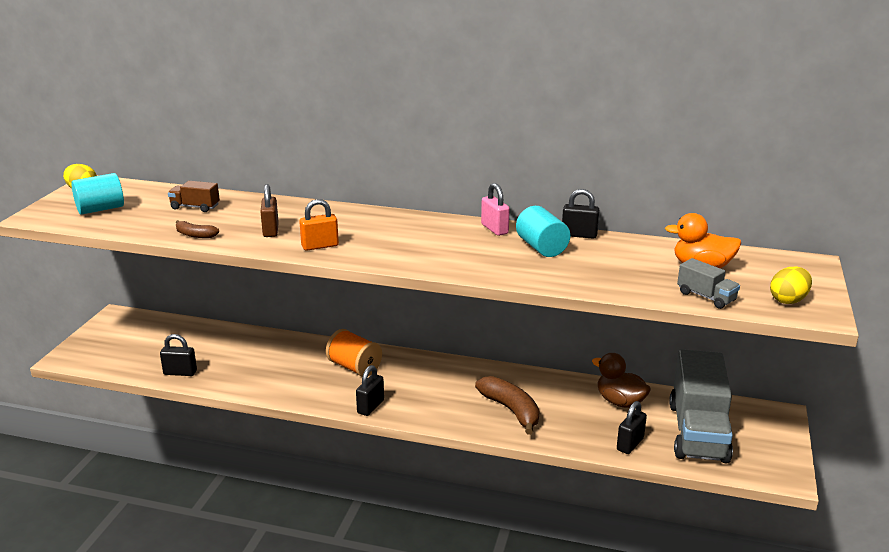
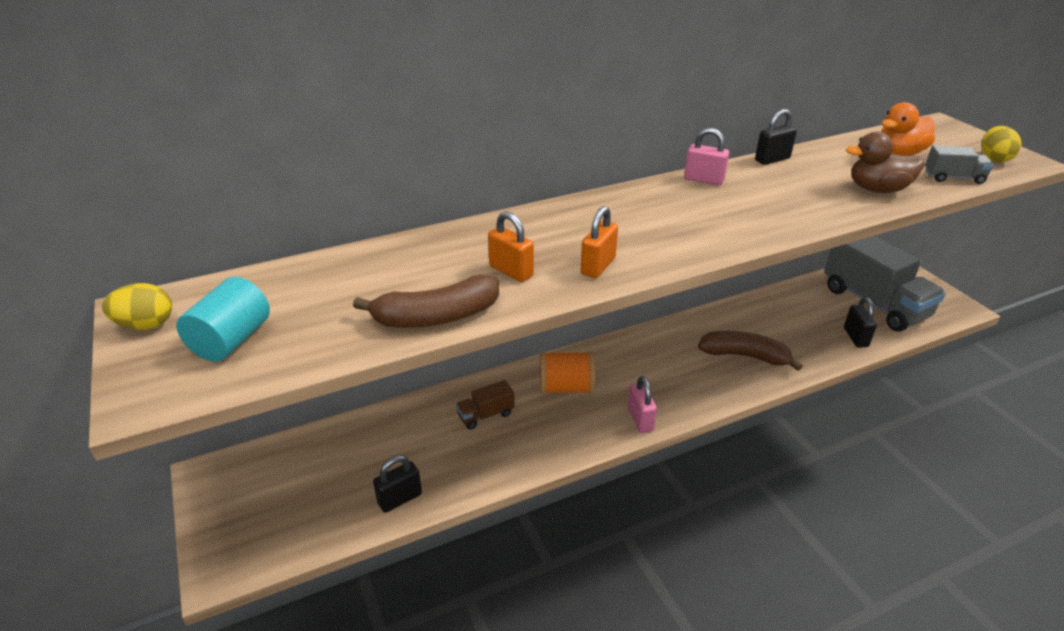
camera: 40 degrees left, 10 degrees up
(195, 207) = (362, 281): brown truck -> brown truck (486, 415)
(195, 235) = (436, 317): brown banana -> brown banana, size x1.88
(271, 230) = (511, 271): brown padlock -> orange padlock
(370, 406) = (640, 419): black padlock -> pink padlock
(541, 248) = (773, 183): turquoise cylinder -> none
(620, 402) = (797, 305): brown duck -> brown duck (877, 189)

